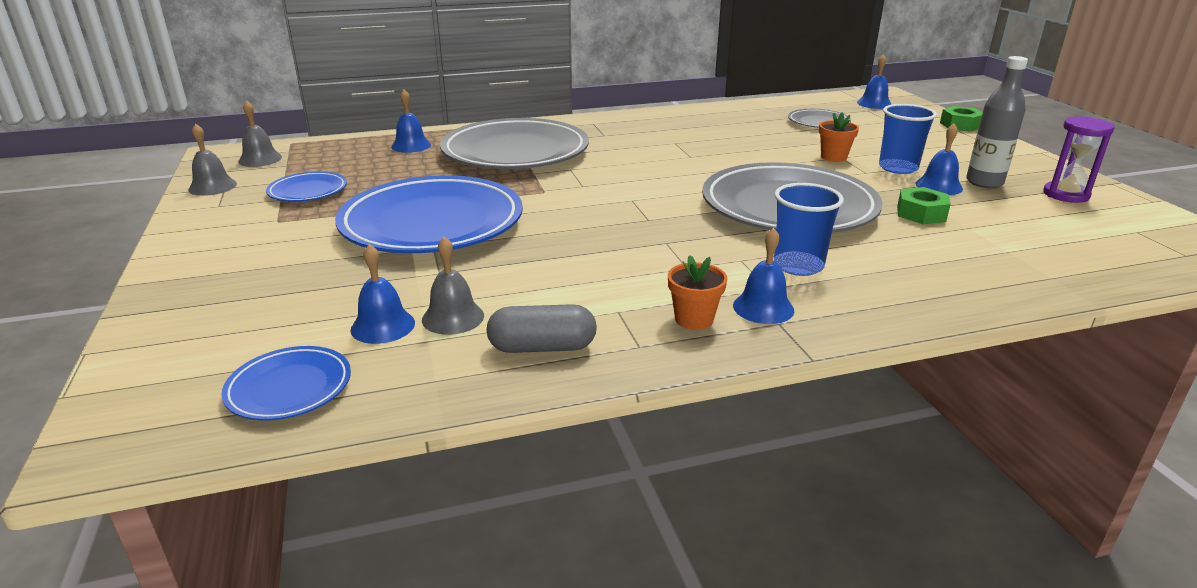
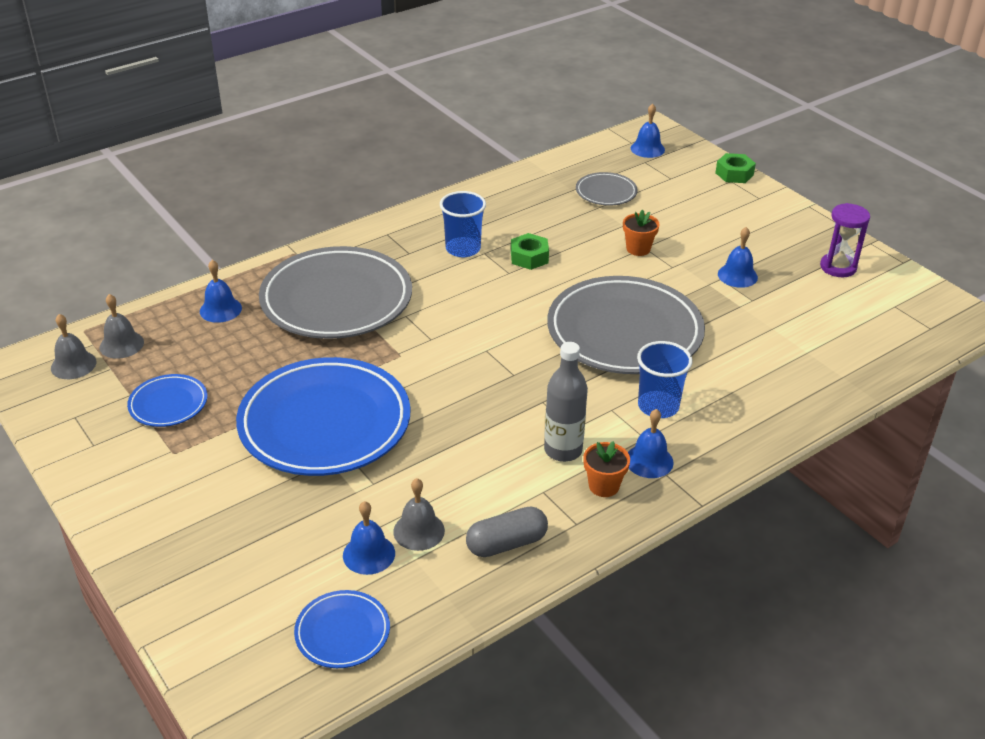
camera: 20 degrees left, 10 degrees up
(212, 186) = (61, 418): grey bell -> grey bell (121, 344)
(898, 168) = (697, 255): blue cup -> blue cup (463, 249)
(921, 213) = (732, 318): green nut -> green nut (529, 257)
(984, 182) = (772, 262): grey bottle -> grey bottle (563, 450)

